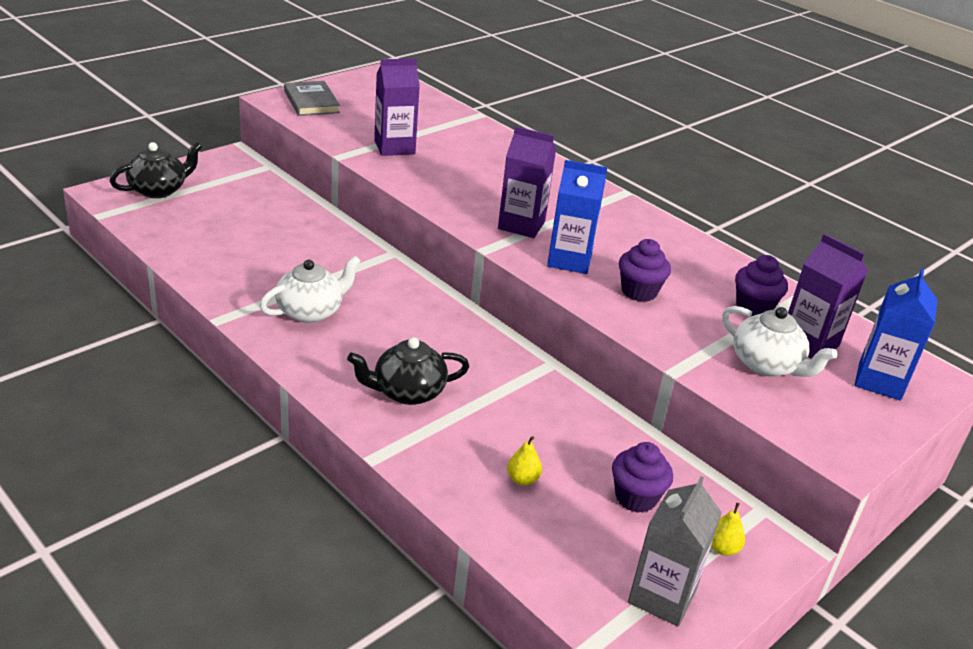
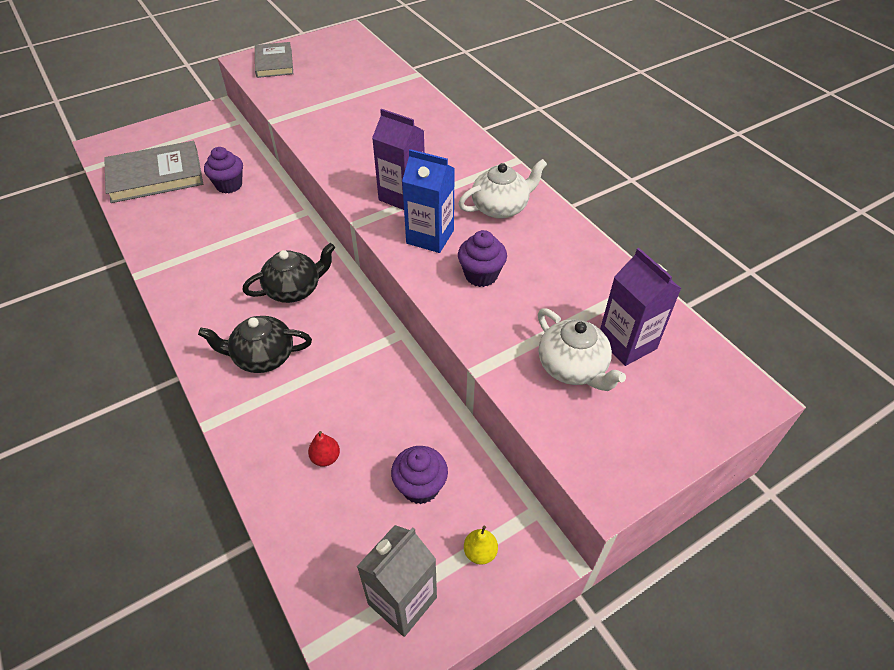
camera: 15 degrees right, 15 degrees up
(159, 190) = (143, 144): black teapot -> black teapot (294, 289)
(191, 222) = (155, 176): none -> grey book
(311, 311) = (215, 269): white teapot -> white teapot (500, 207)
(394, 147) = (324, 110): purple carton -> none
(522, 479) = (325, 458): yellow pear -> red pear
(753, 307) = (587, 298): purple cupcake -> purple cupcake (229, 185)
(879, 381) = (683, 394): blue carton -> none

